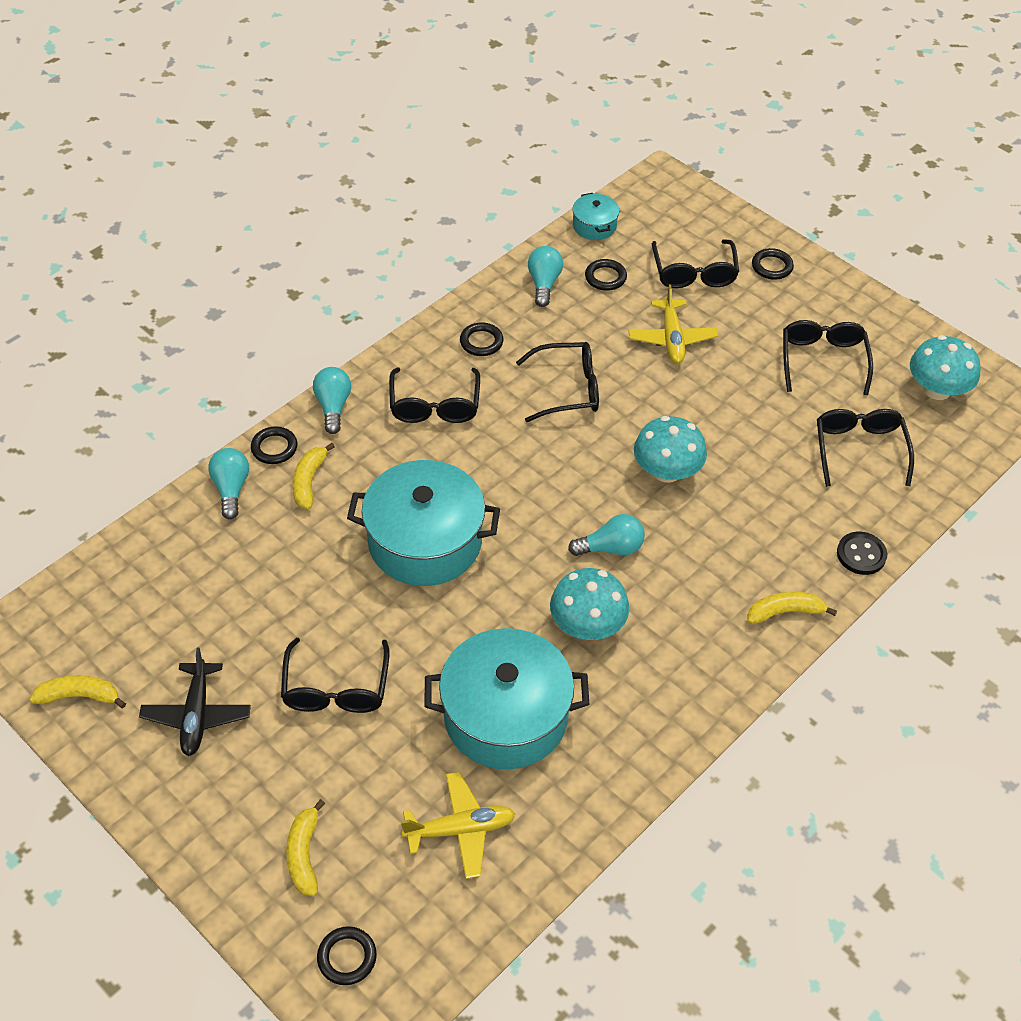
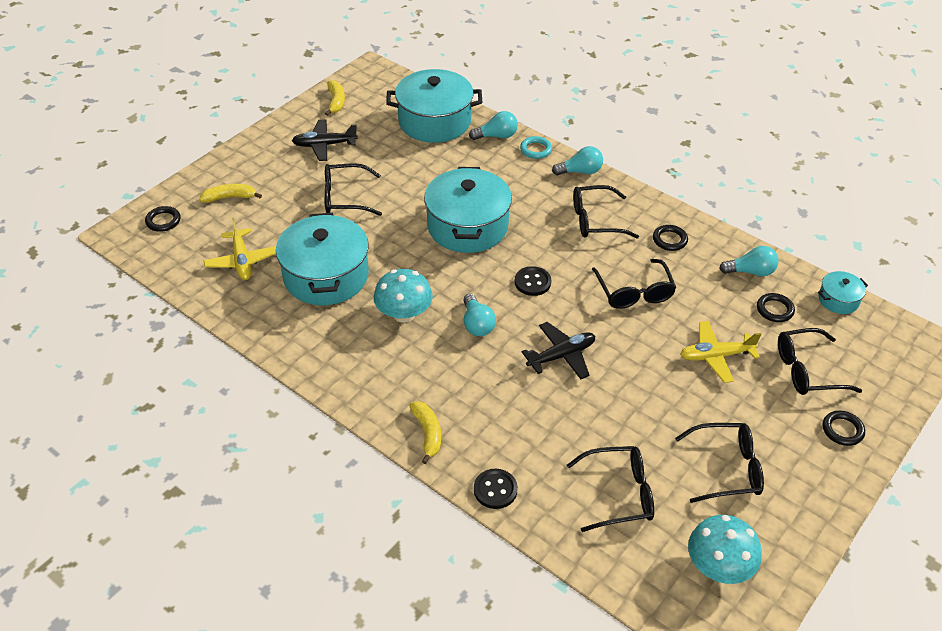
camera: 85 degrees right, 5 degrees down
(174, 562) = (434, 121): none -> turquoise pot
(274, 448) = (535, 150): black ring -> turquoise ring
(309, 481) = (510, 168): yellow banana -> none
(541, 483) = (532, 282): none -> black button
(667, 471) = (561, 356): turquoise mushroom -> black plane

